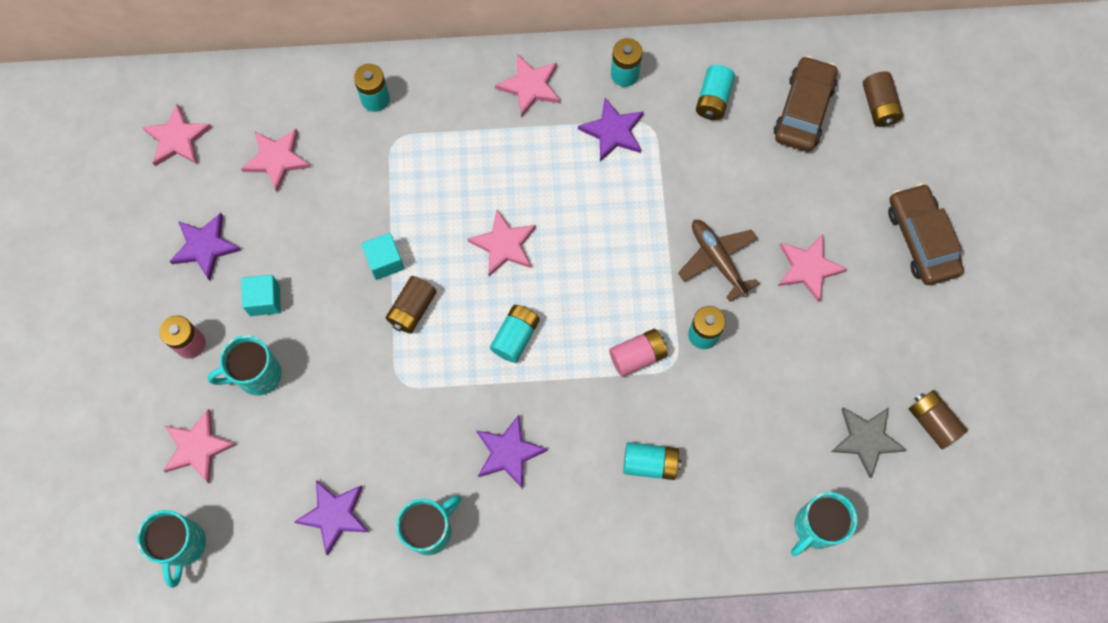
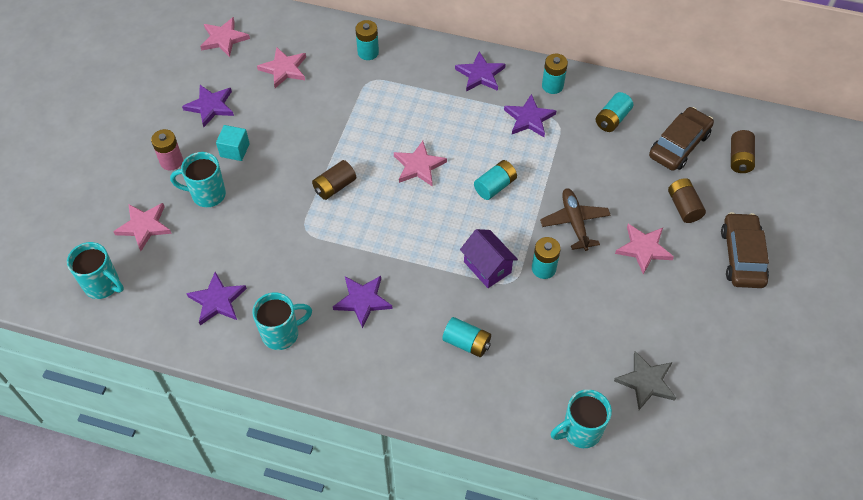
camera: 20 degrees right, 15 degrees down
(183, 545) = (103, 285): turquoise mug -> turquoise mug turned 75 degrees counterclockwise
(385, 261) = (329, 151): turquoise cube -> none
(515, 337) = (401, 227): turquoise battery -> turquoise battery (495, 186)
(530, 86) = (480, 74): pink star -> purple star
(637, 356) = (487, 267): pink battery -> purple house
(932, 422) = (705, 387): brown battery -> brown battery (683, 207)

